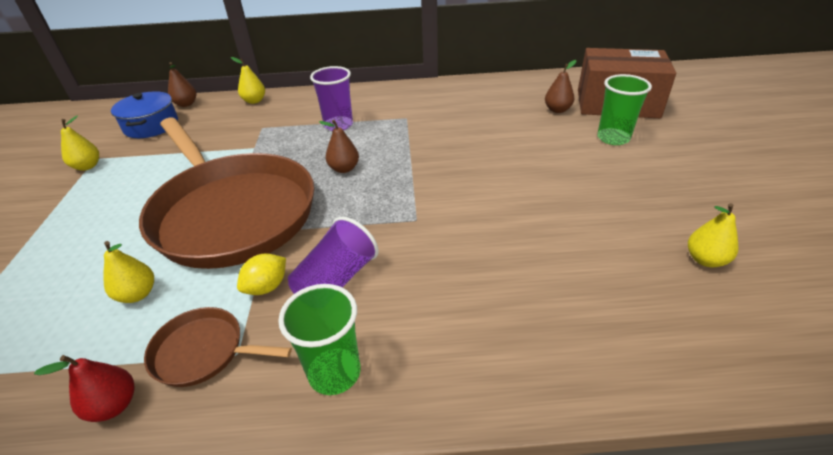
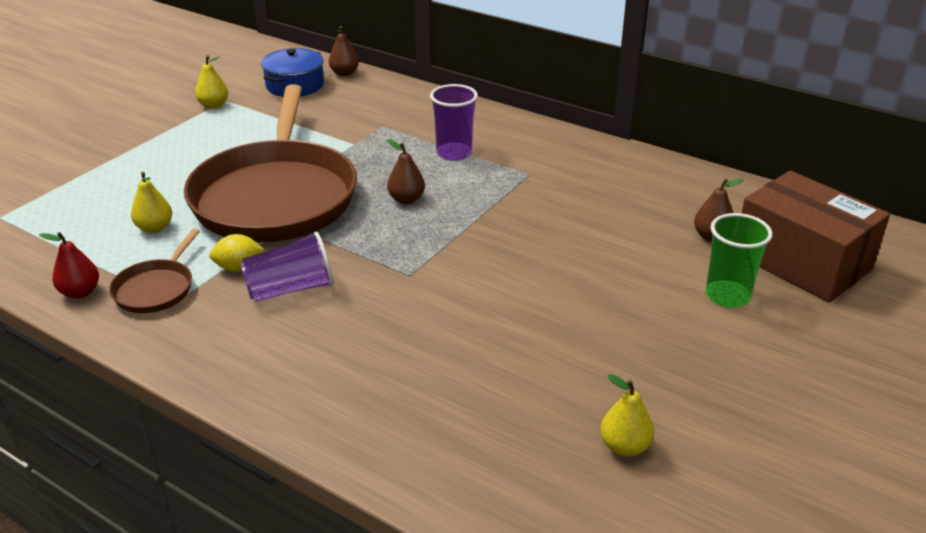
camera: 35 degrees right, 5 degrees down
(203, 351) = (156, 289): brown pan -> brown pan turned 120 degrees counterclockwise
(254, 101) = (407, 94): yellow pear -> none
(334, 373) = (218, 349): green cup -> none

